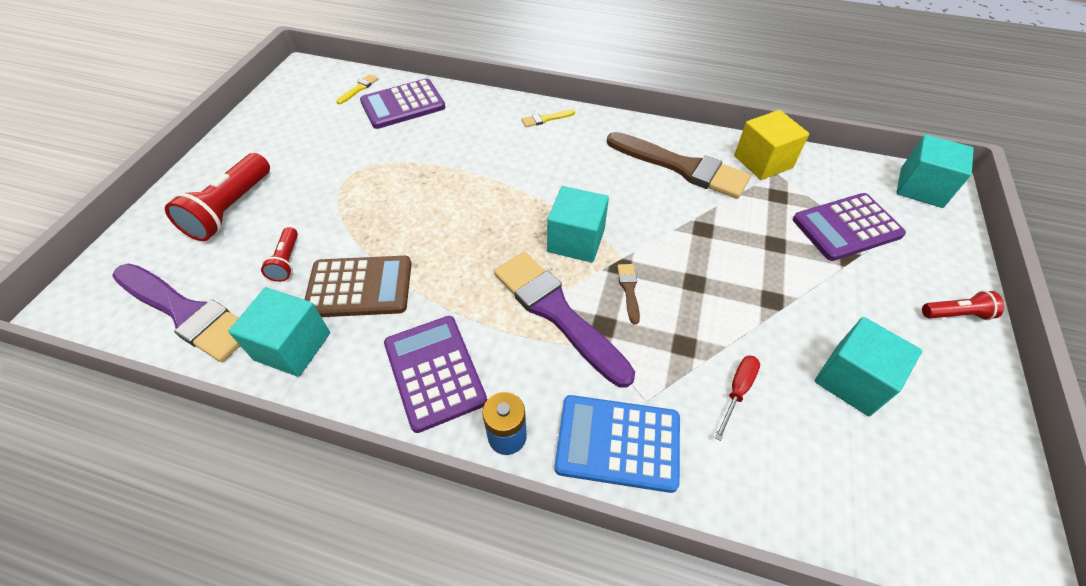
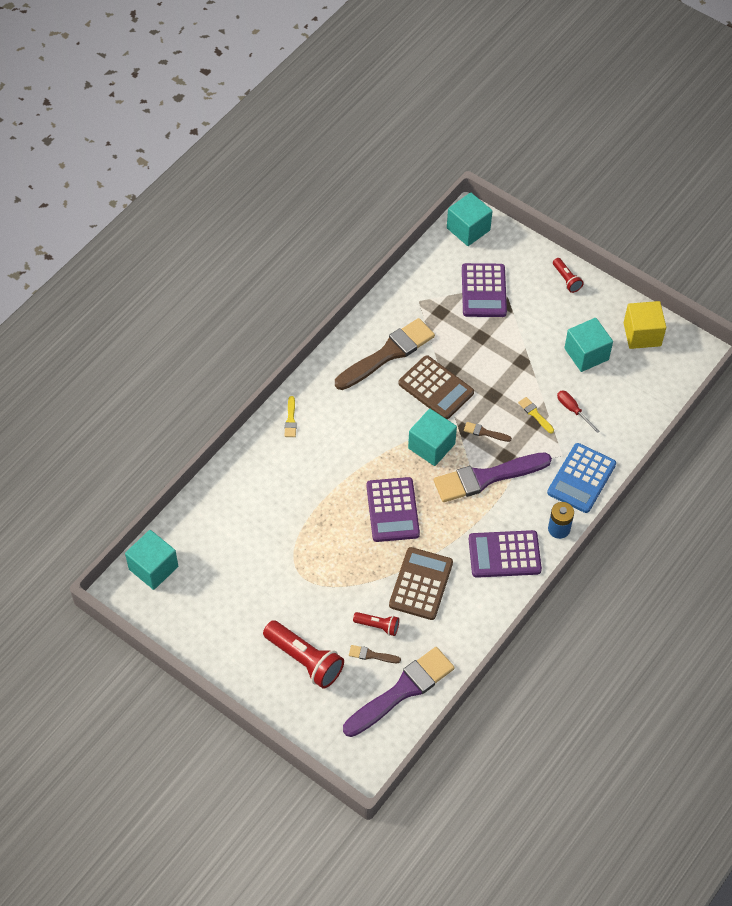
camera: 70 degrees left, 5 degrees up
(241, 267) = (371, 655): none -> brown brush
(292, 346) = (455, 629): turquoise cube -> turquoise cube (153, 568)
(359, 89) = (179, 548): yellow brush -> yellow brush (535, 414)
(403, 105) = (221, 518): purple calculator -> purple calculator (392, 510)
(664, 221) = (436, 388): none -> brown calculator
(763, 162) = (404, 302): yellow cube -> yellow cube (642, 334)
(956, 314) = (566, 279): red flashlight -> red flashlight turned 135 degrees clockwise

